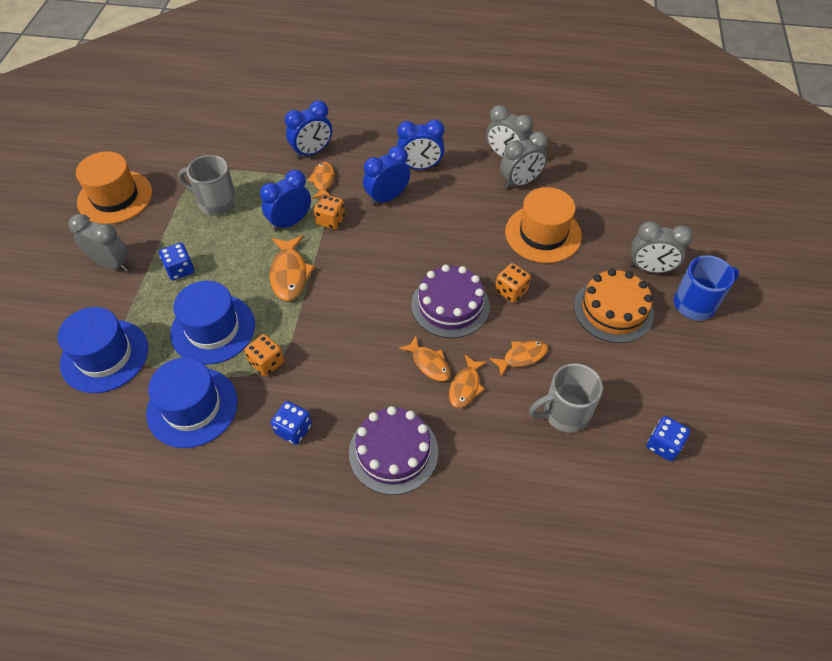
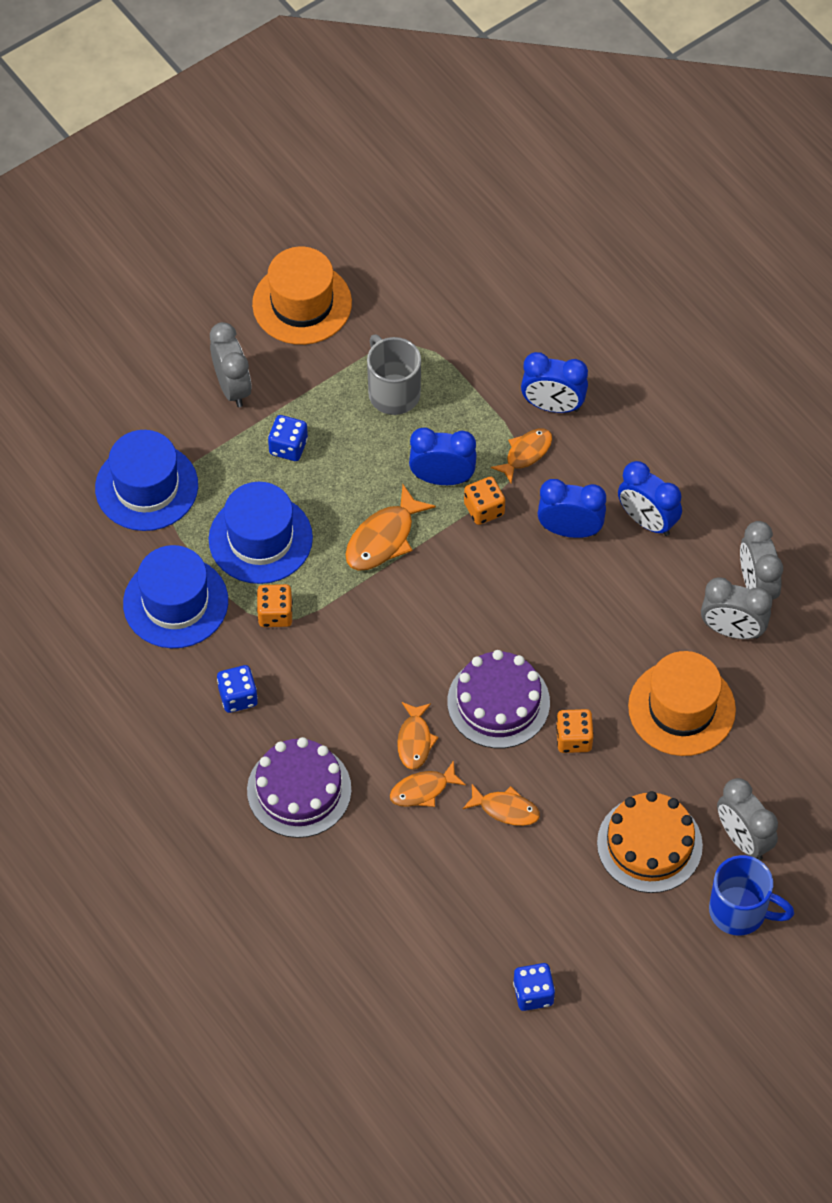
camera: 45 degrees right, 5 degrees up
(564, 413) = (481, 891): grey mug -> none

